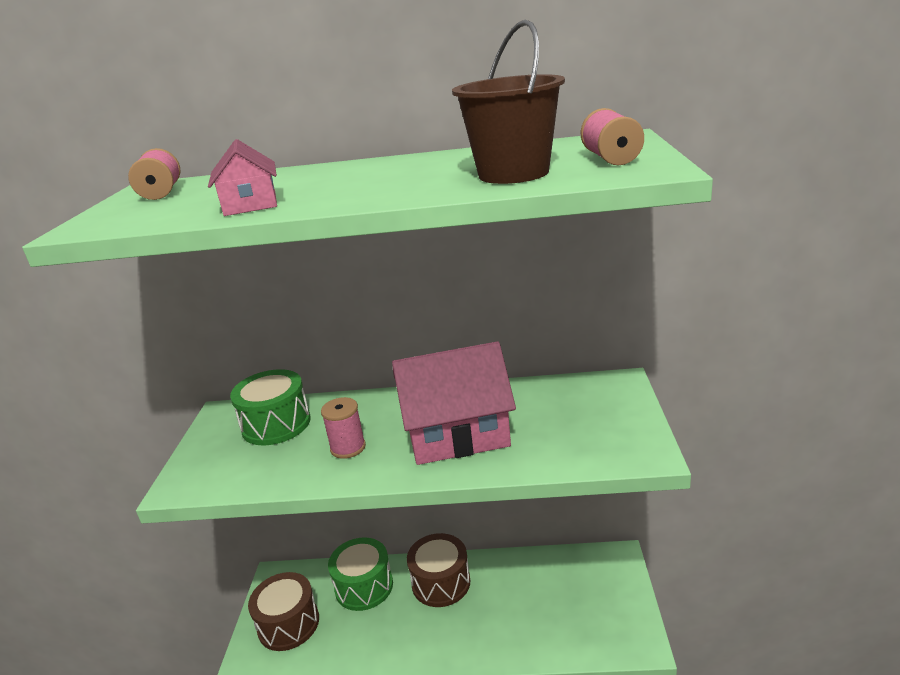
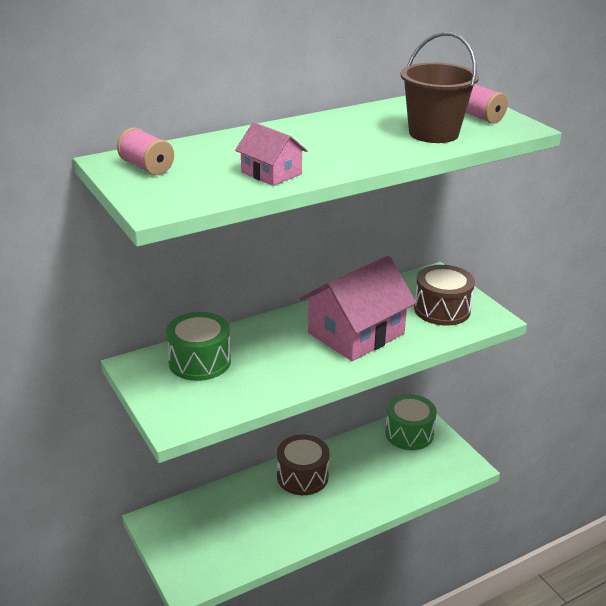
camera: 35 degrees left, 5 degrees up
(288, 624) = (199, 548): brown drum -> brown drum (442, 309)
(348, 448) = (285, 363): pink spool -> none
(364, 586) = (240, 500): green drum -> green drum (409, 433)

